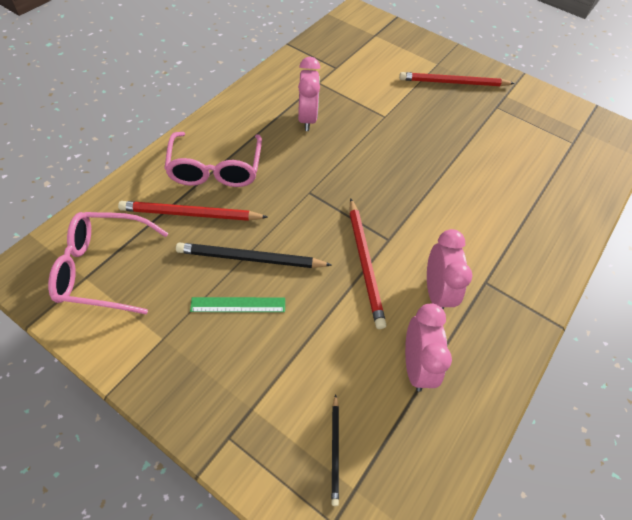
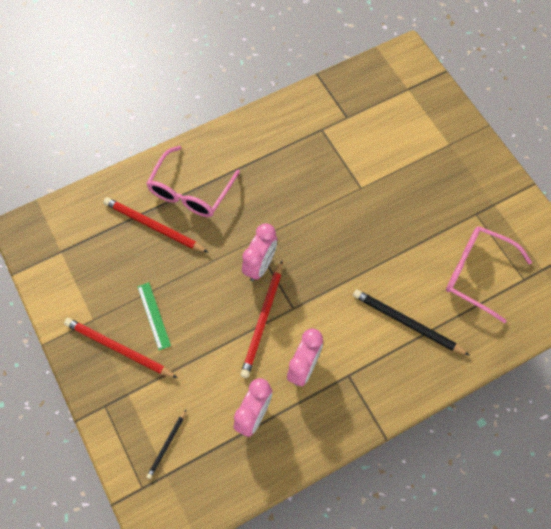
camera: 30 degrees right, 10 degrees up
(104, 269) = (75, 249): pink glasses -> pink glasses (477, 274)
(238, 305) = (153, 316): green ruler -> green ruler turned 45 degrees clockwise
(250, 258) = (179, 282): black pencil -> black pencil (407, 323)
(307, 119) = (290, 167): pink clock -> pink clock (260, 265)
(453, 83) = (451, 172): red pencil -> red pencil (118, 349)

